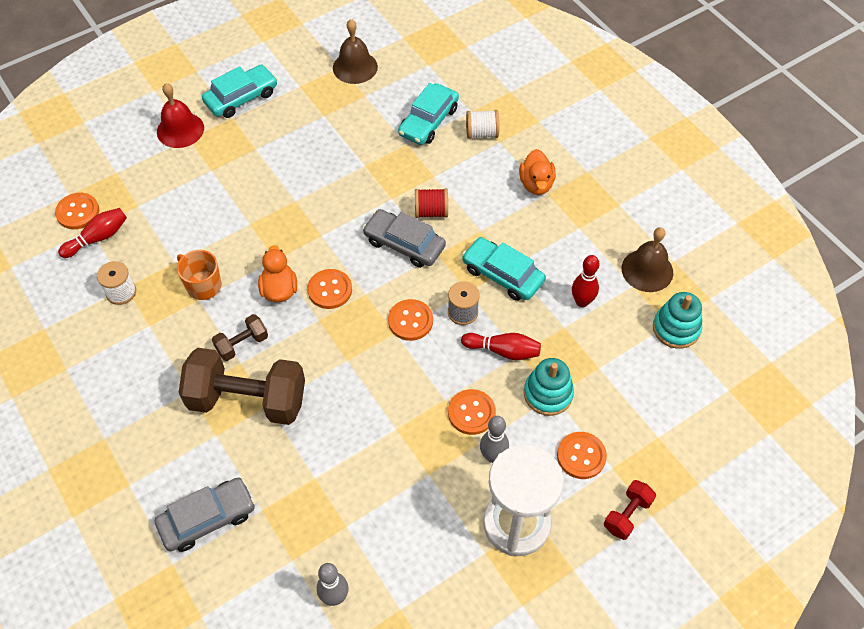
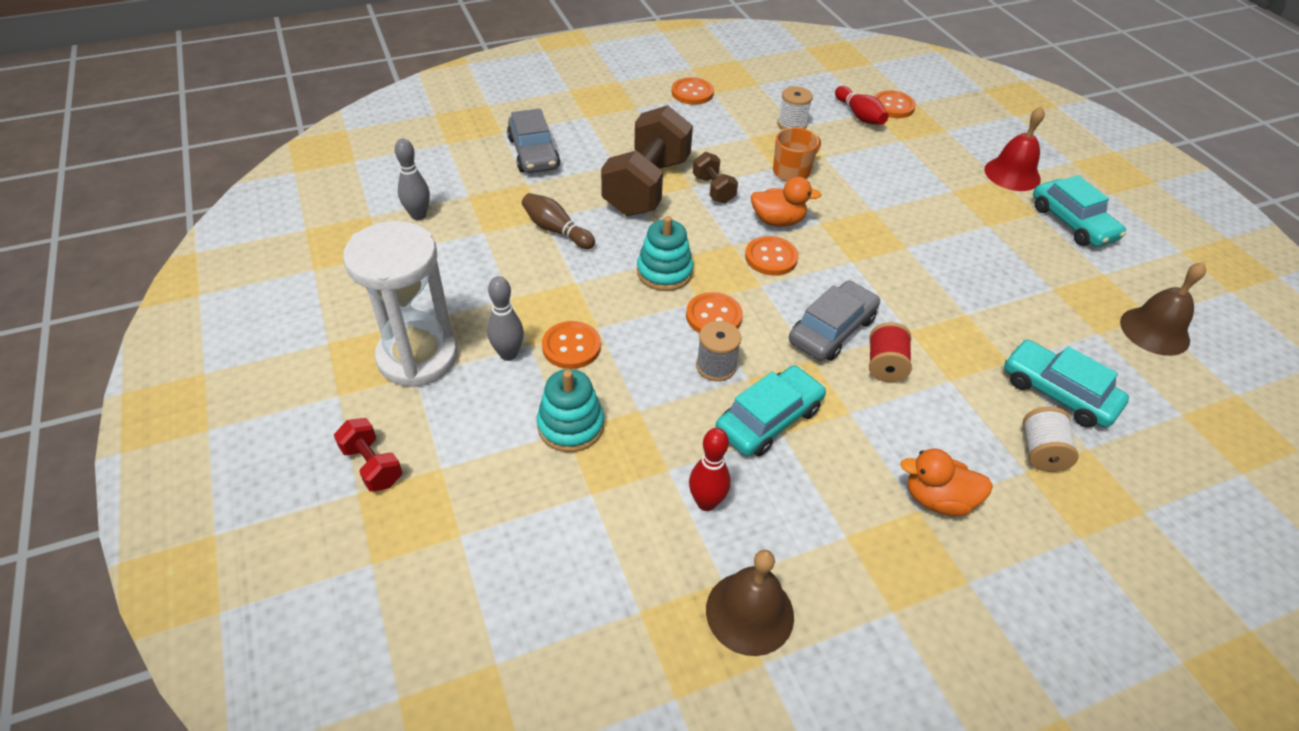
camera: 100 degrees right, 10 degrees down
(330, 462) = (556, 230): none -> brown bowling pin
(503, 351) = (648, 394): red bowling pin -> none
(581, 456) = (471, 438): orange button -> orange button (692, 93)
(676, 328) = (629, 620): turquoise stacking toy -> turquoise stacking toy (664, 272)

